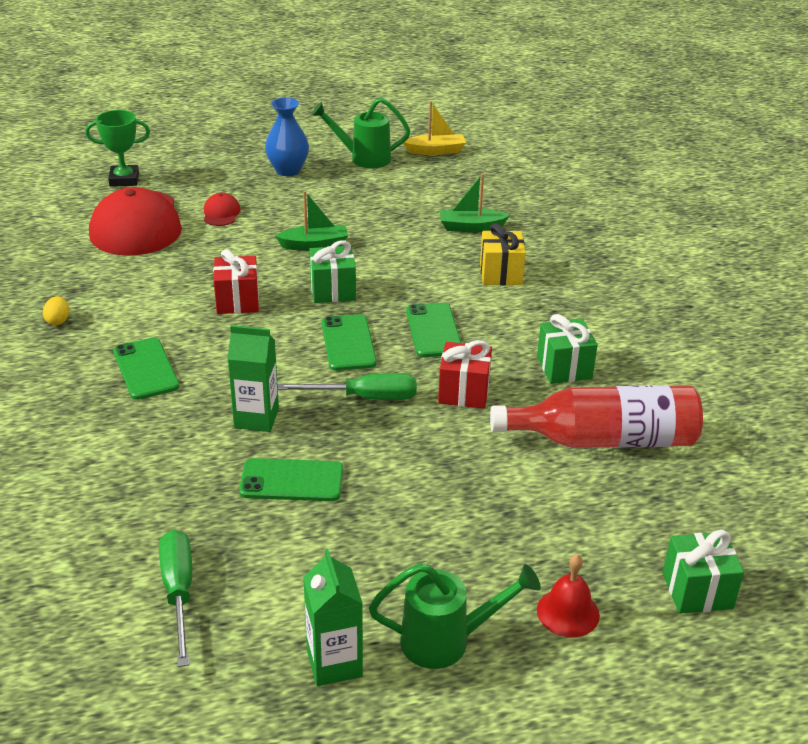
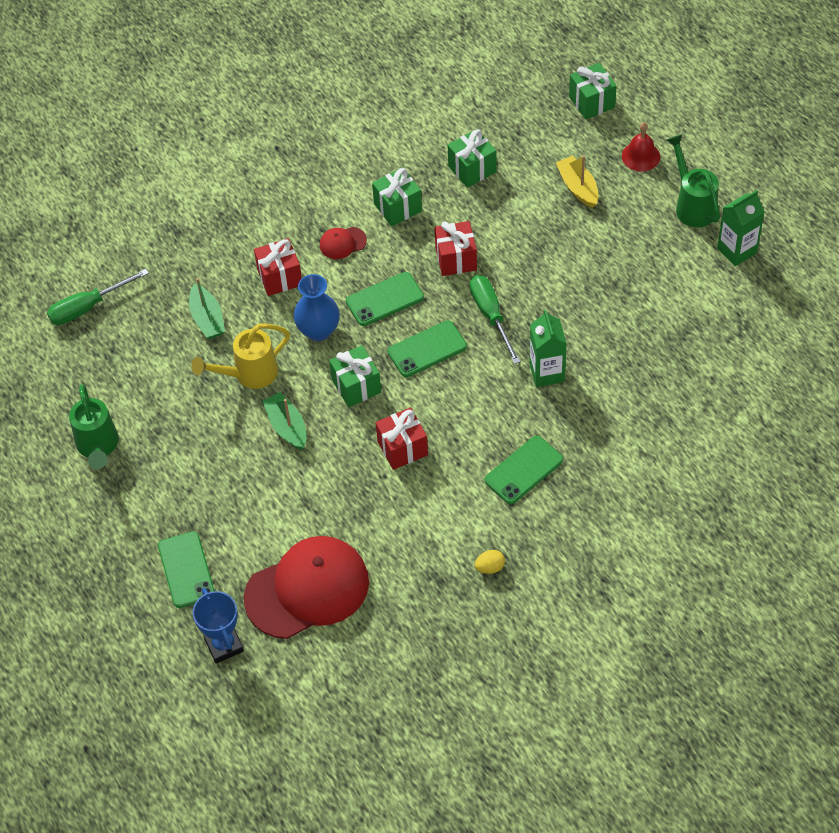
camera: 105 degrees left, 20 degrees up
(124, 179) = (224, 645): green trophy -> blue trophy
(179, 592) = (728, 346): green screwdriver -> green screwdriver (87, 307)
(221, 213) = (259, 525): red cap -> red cap (342, 243)
(288, 170) = (149, 504): blue vase -> blue vase (318, 330)
(292, 481) = (601, 326): green phone -> green phone (186, 570)
(389, 236) = (249, 374): none -> yellow watering can
(436, 151) = (59, 390): yellow boat -> yellow boat (578, 187)
(501, 274) = (280, 277): yellow gift -> red gift
(604, 439) = (472, 169): red bottle -> green gift

